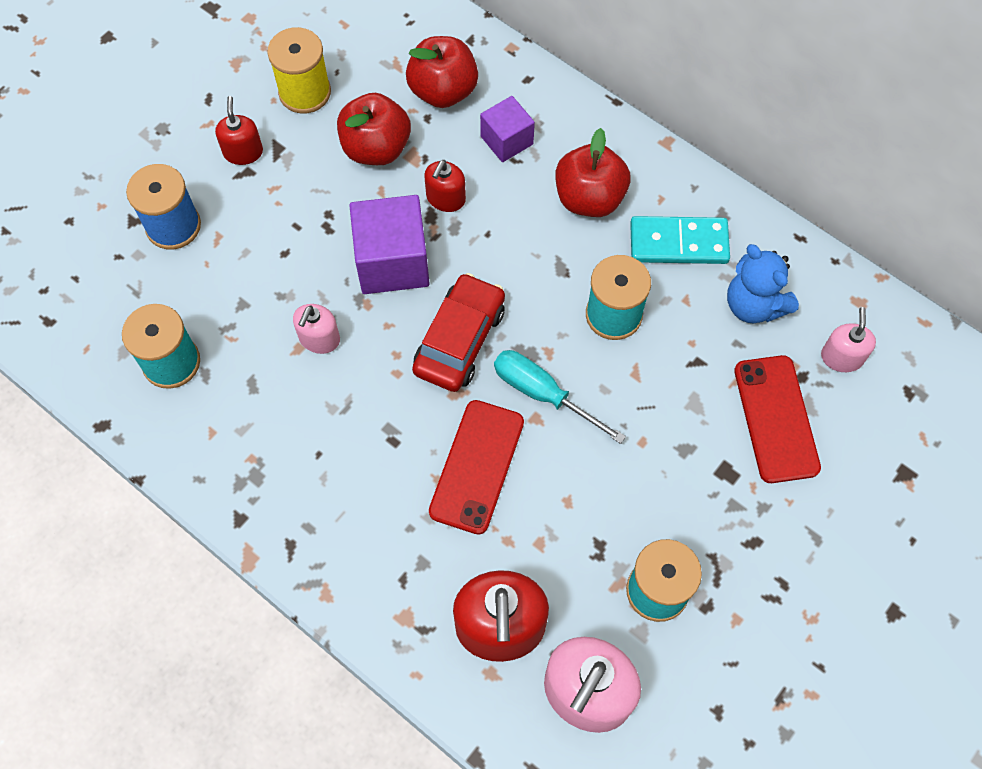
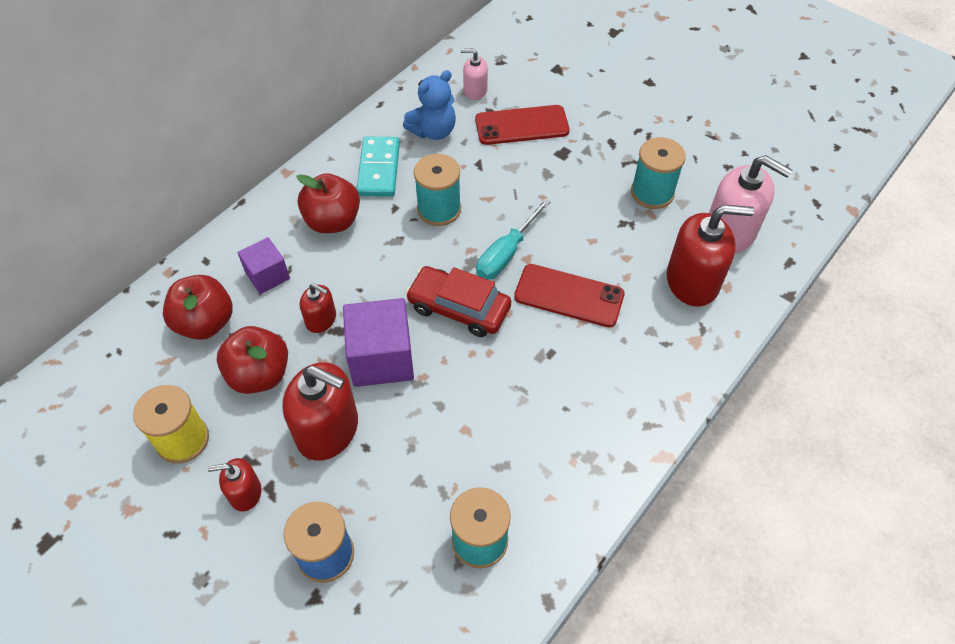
camera: 90 degrees left, 10 degrees down
(307, 216) = (328, 430): none -> red soap dispenser
(319, 339) = (456, 412): pink soap dispenser -> none

